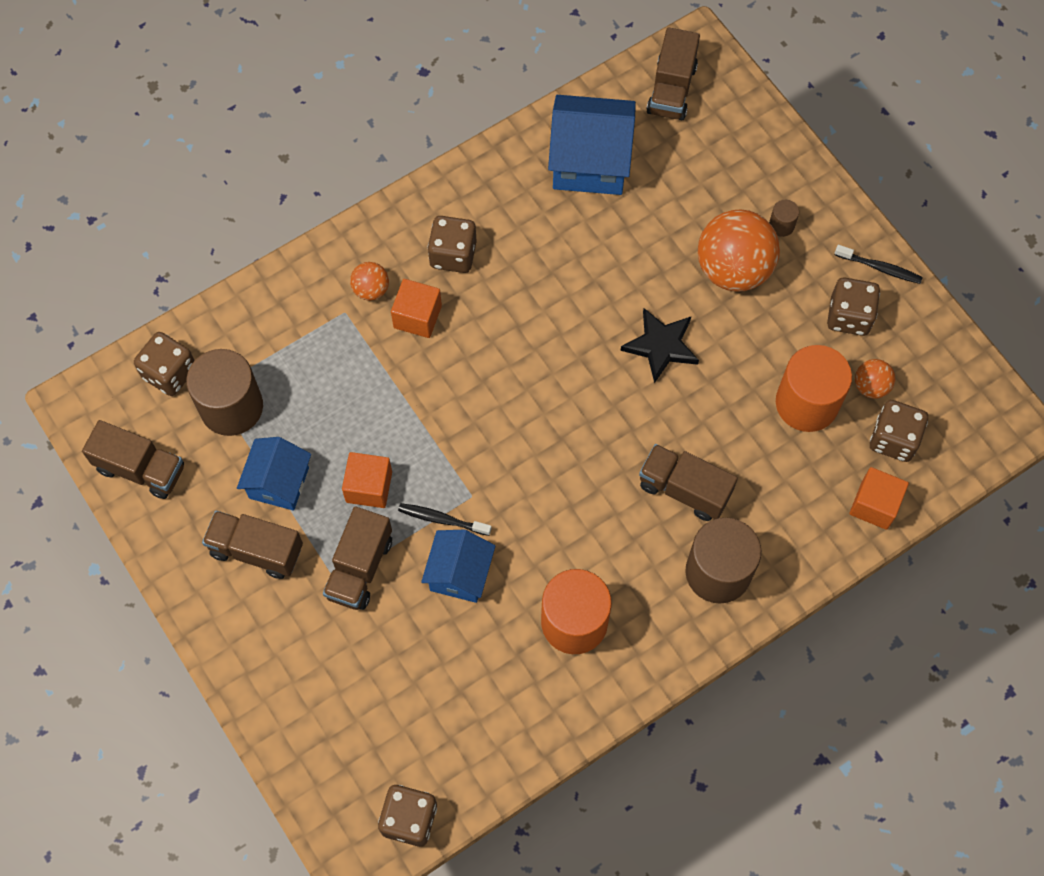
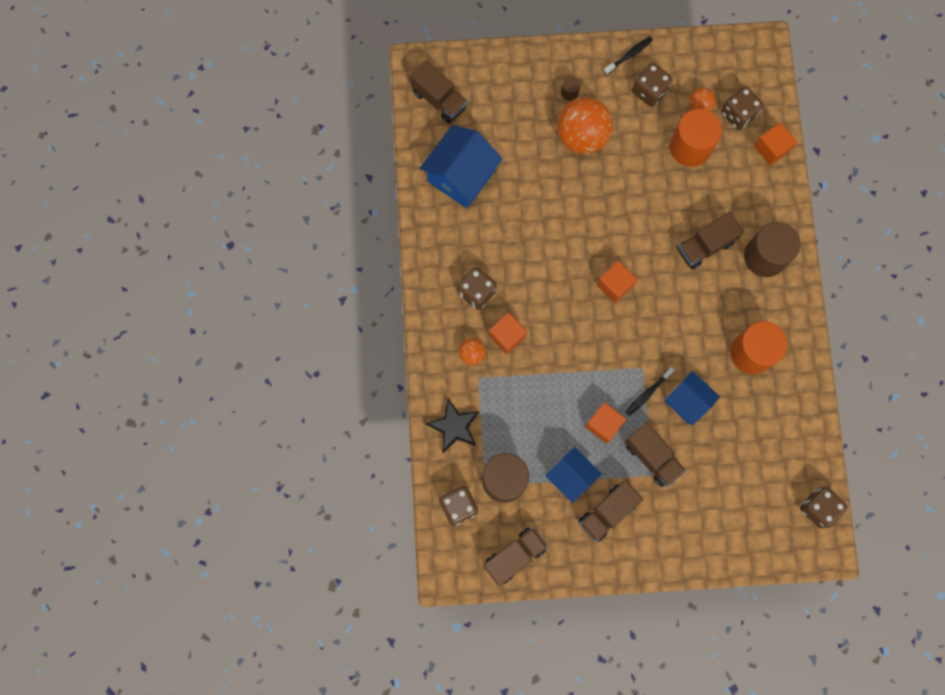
camera: 60 degrees left, 10 degrees up
(561, 407) = (615, 285): none -> orange cube
(661, 346) = (608, 206): black star -> black star (454, 426)

